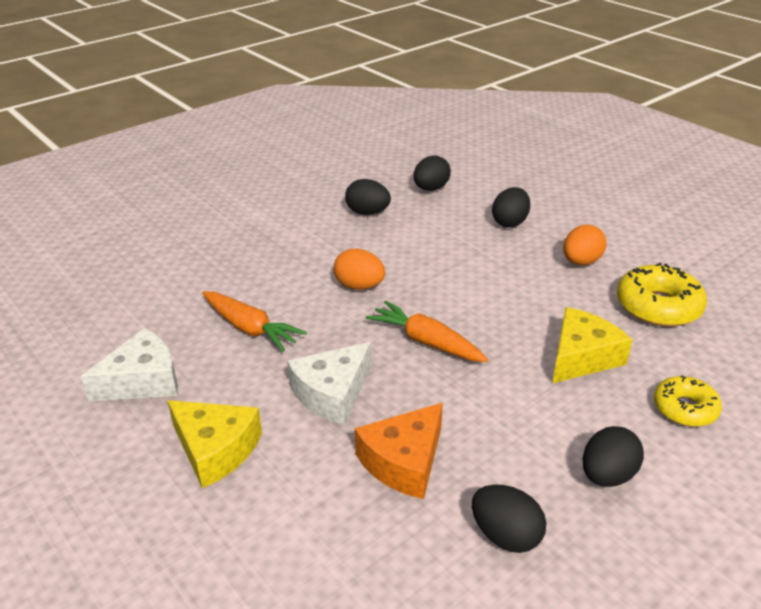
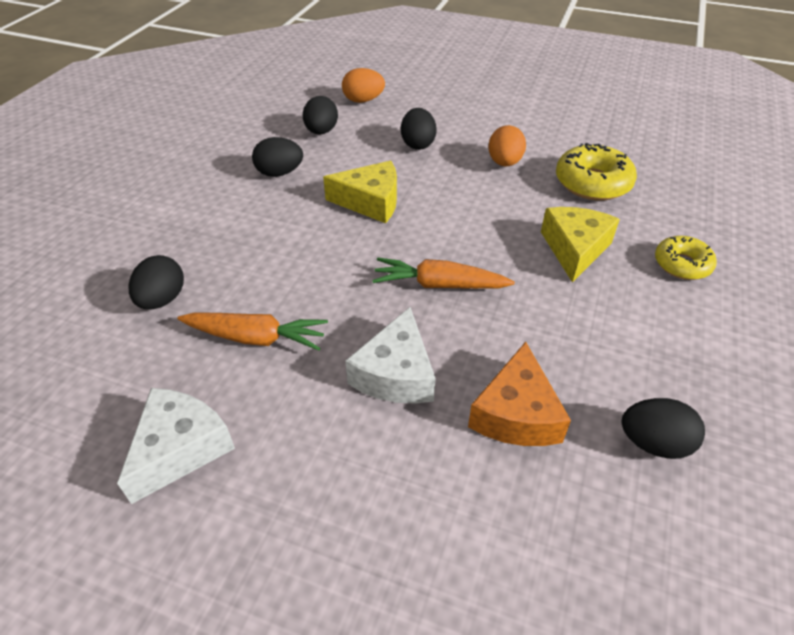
camera: 30 degrees left, 10 degrees up
(216, 449) = (327, 490): yellow cheese -> yellow cheese (371, 202)
(359, 286) = (332, 251): orange egg -> orange egg (363, 100)
(607, 475) = (679, 348): black egg -> black egg (162, 300)

